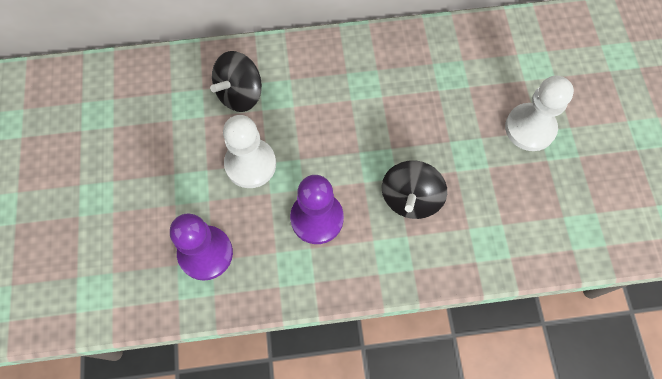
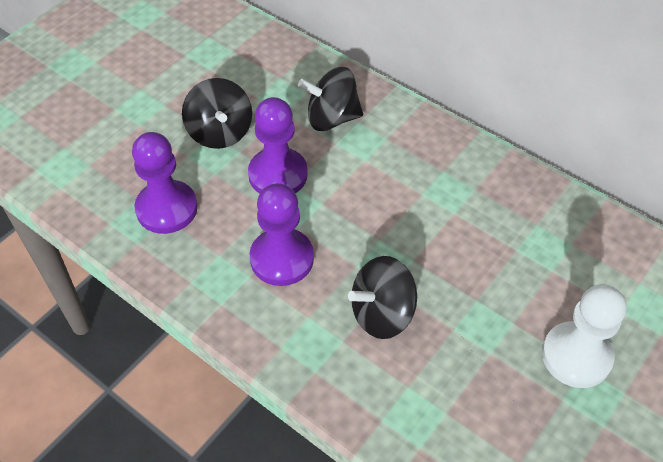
camera: 45 degrees right, 15 degrees down
(177, 168) = (220, 132): none -> black spinning top
(250, 164) = (278, 174): white pawn -> purple pawn

